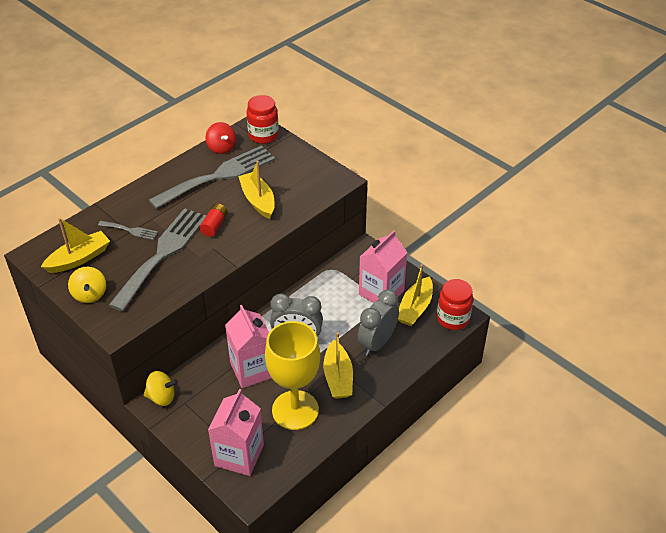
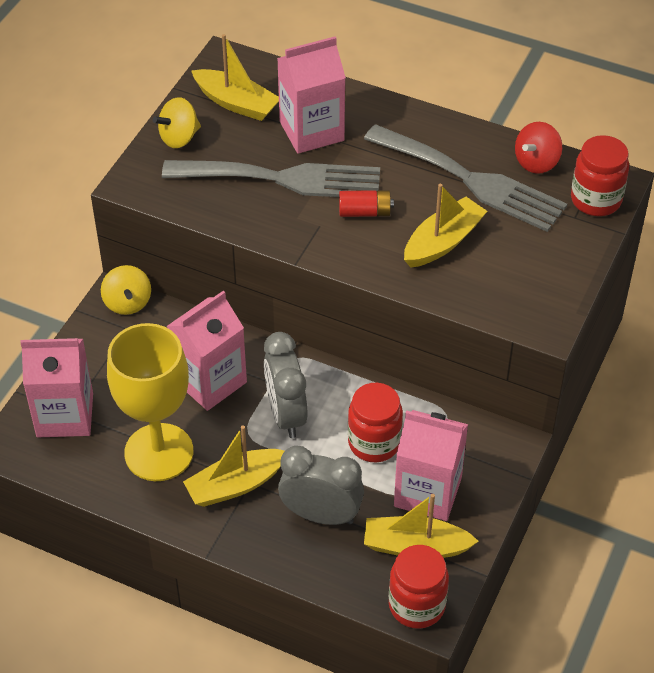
camera: 70 degrees right, 5 degrees up
(130, 230) = (311, 131): grey fork -> pink carton
(337, 305) = (374, 443): none -> red jar

